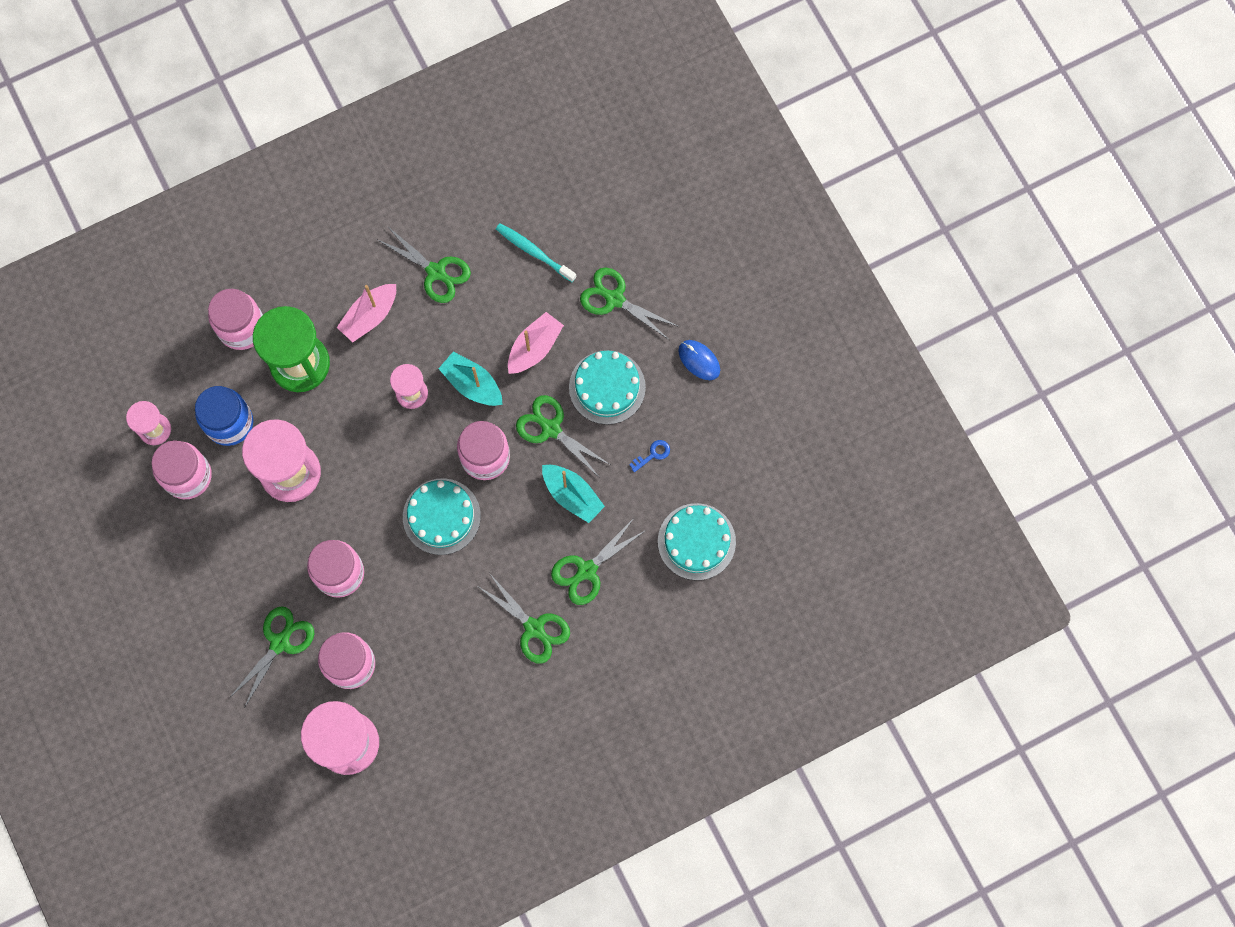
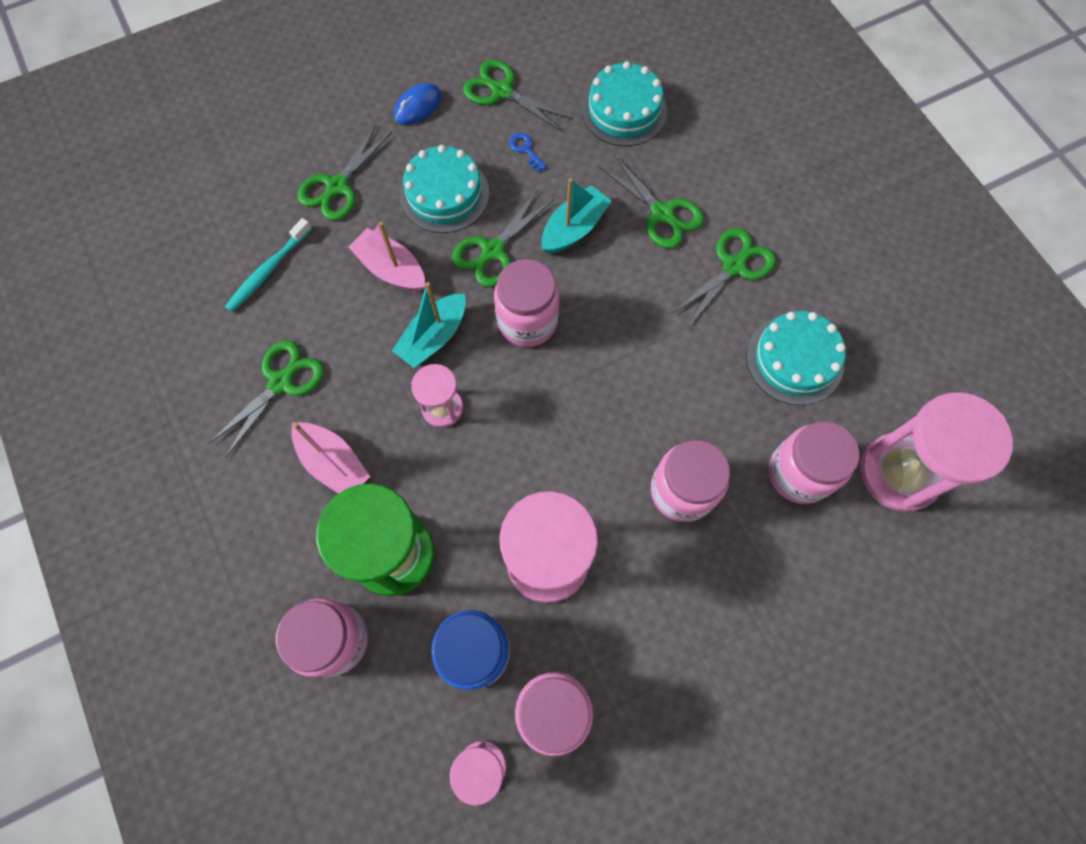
camera: 90 degrees left, 5 degrees down
(280, 642) = (779, 565): green scissors -> green scissors (501, 91)
(441, 516) = (603, 369): turquoise cake -> turquoise cake (794, 359)

